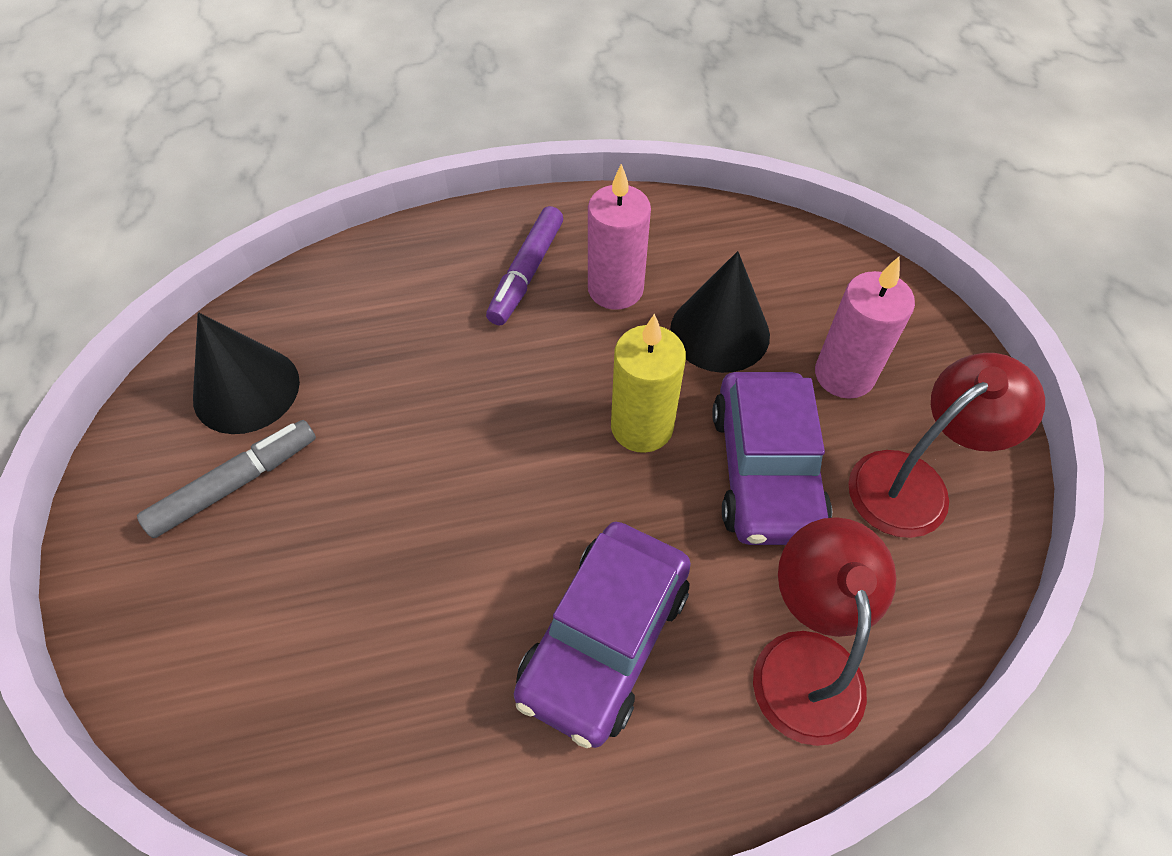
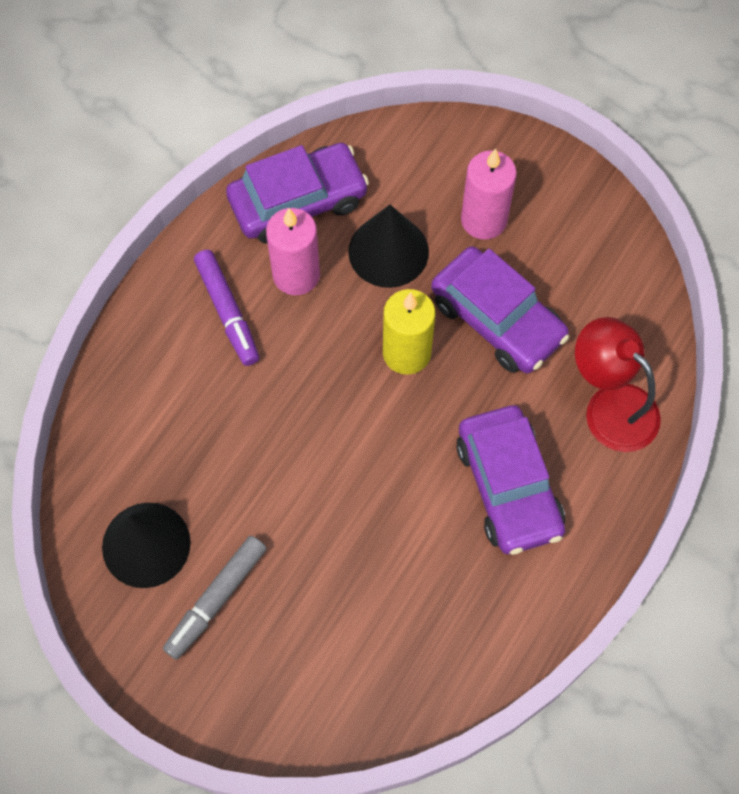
camera: 45 degrees left, 10 degrees up
(236, 484) = (216, 599): grey marker -> grey marker turned 150 degrees counterclockwise
(681, 238) = (298, 201): none -> purple car
(914, 483) = (577, 258): red lamp -> none

